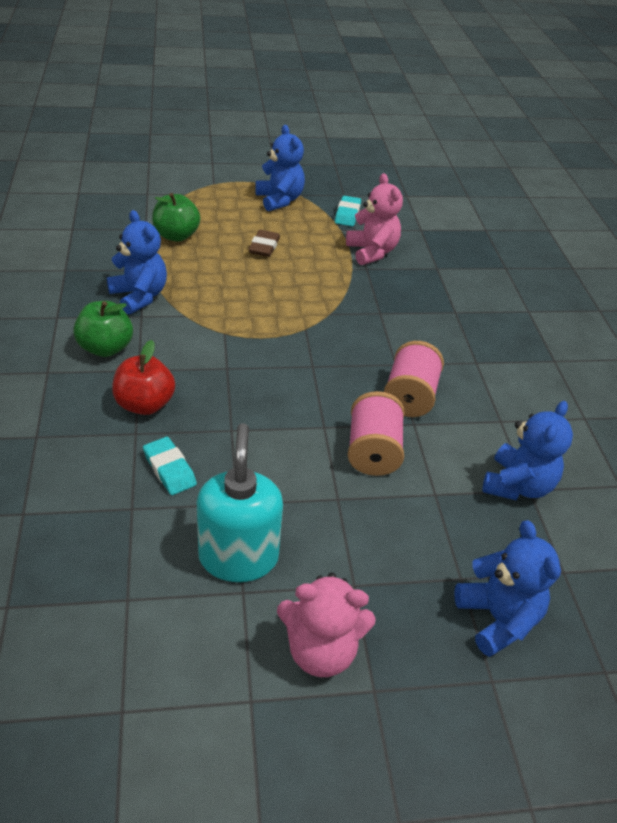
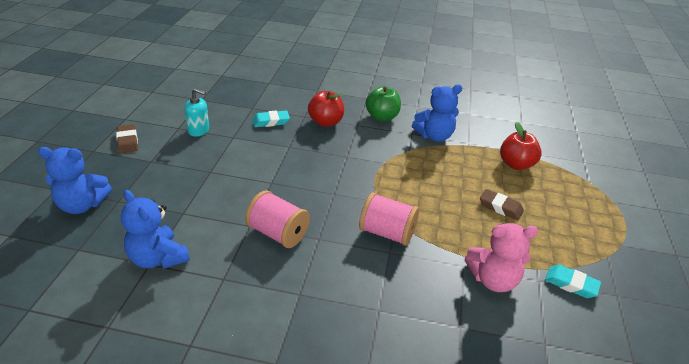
camera: 110 degrees right, 5 degrees down
(176, 236) = (516, 164): green apple -> red apple
(238, 557) = (199, 130): turquoise soap dispenser -> turquoise soap dispenser, size x0.59
(279, 200) = (591, 238): blue teddy bear -> none
(321, 650) = (127, 141): pink teddy bear -> brown eraser
(373, 451) = (236, 197): pink spool -> pink spool (386, 233)

